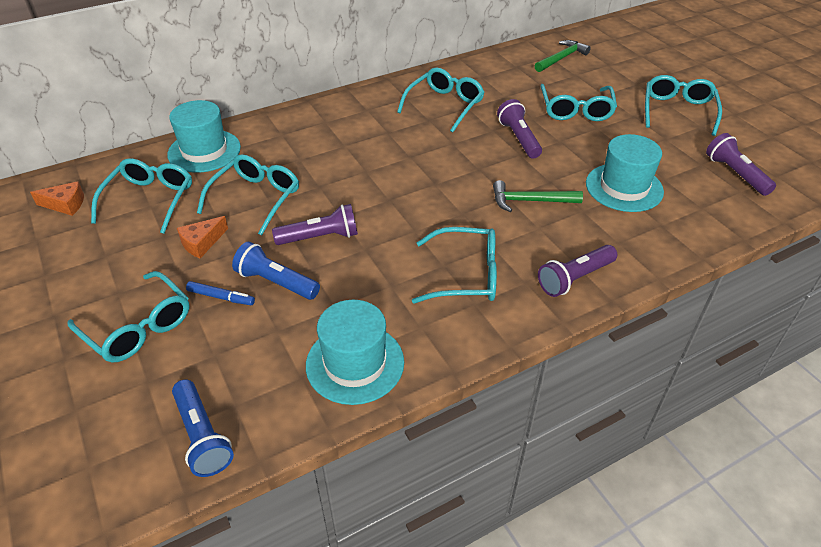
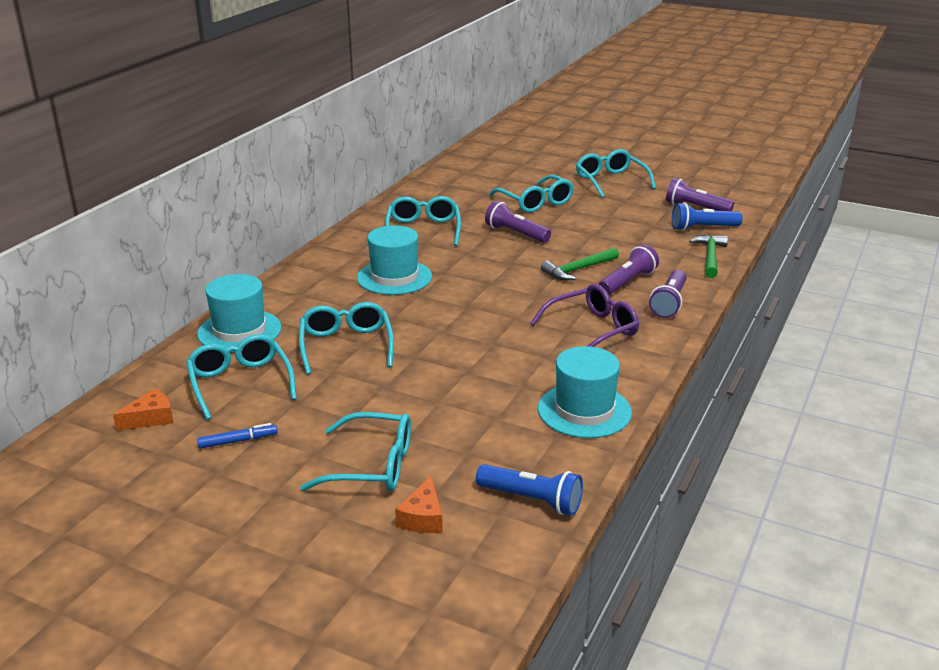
camera: 35 degrees left, 15 degrees down
(202, 243) = (342, 392): orange cheese -> orange cheese (423, 517)
(221, 297) = (417, 418): blue marker -> blue marker (238, 441)
(276, 282) = (450, 391): blue flashlight -> blue flashlight (703, 228)
(320, 237) = (444, 350): purple flashlight -> purple flashlight (627, 282)
(466, 275) = (592, 330): turquoise glasses -> purple glasses
(561, 58) = (477, 170): green hammer -> green hammer (710, 257)
(624, 187) = (633, 239): turquoise hat -> turquoise hat (394, 277)

